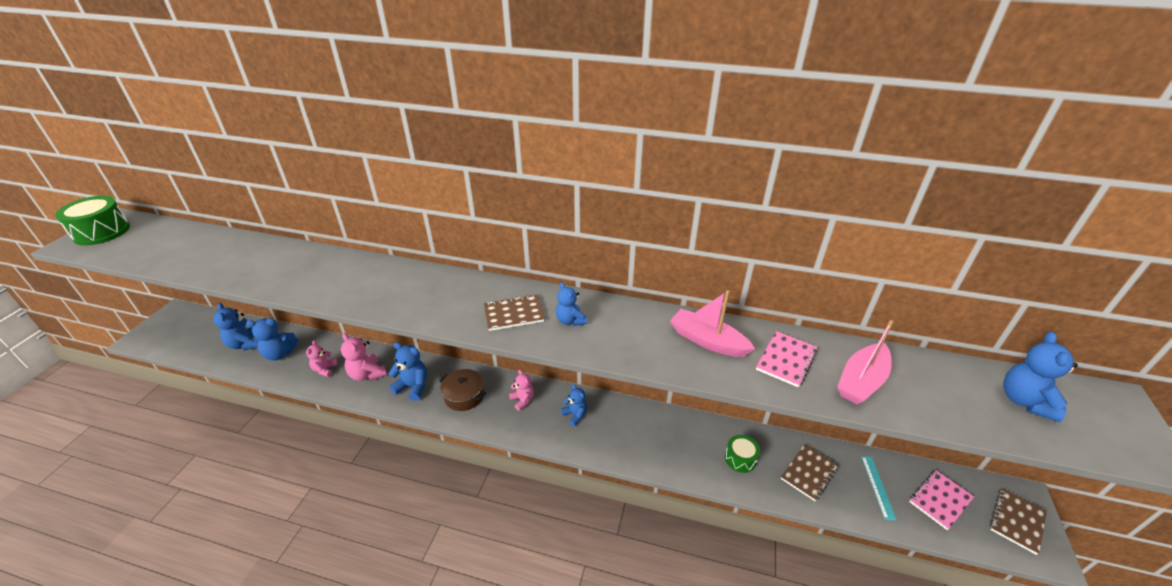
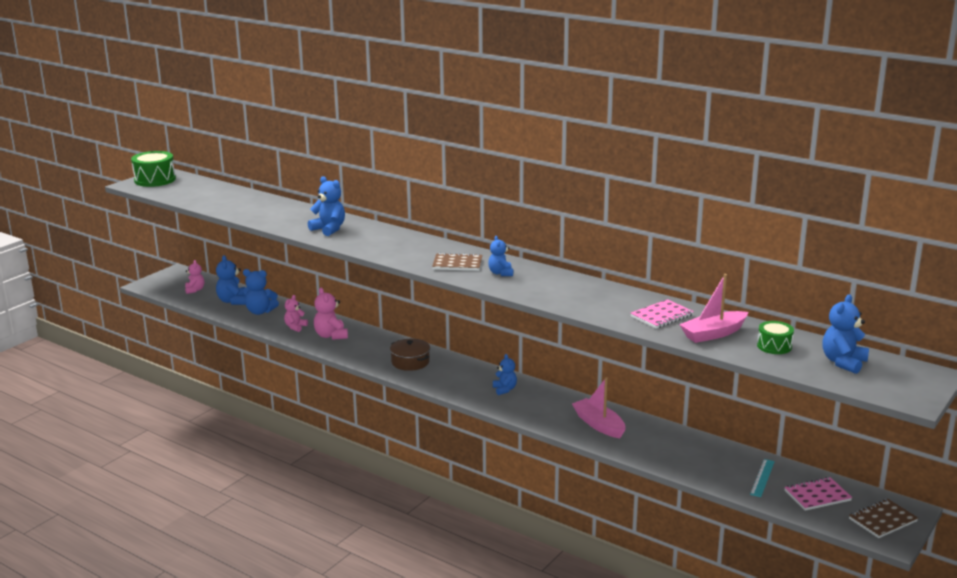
camera: 20 degrees right, 15 degrees down
(413, 386) = (368, 349): blue teddy bear -> blue teddy bear (329, 229)
(522, 400) = (461, 373): pink teddy bear -> pink teddy bear (195, 290)
(707, 341) = (605, 298): pink boat -> pink boat (599, 425)
(740, 459) = (642, 440): green drum -> green drum (774, 346)
(809, 473) = (701, 459): brown notebook -> none

